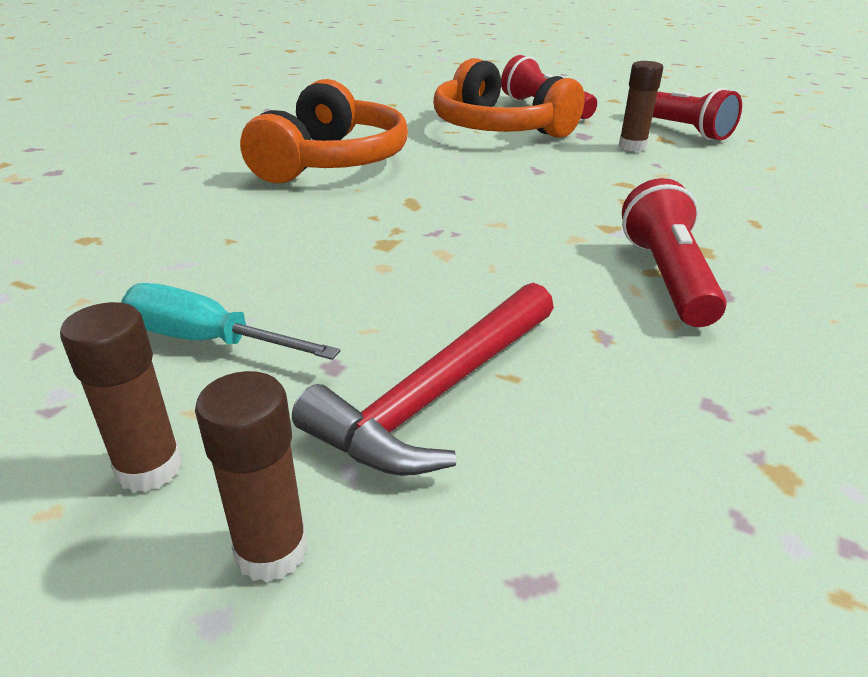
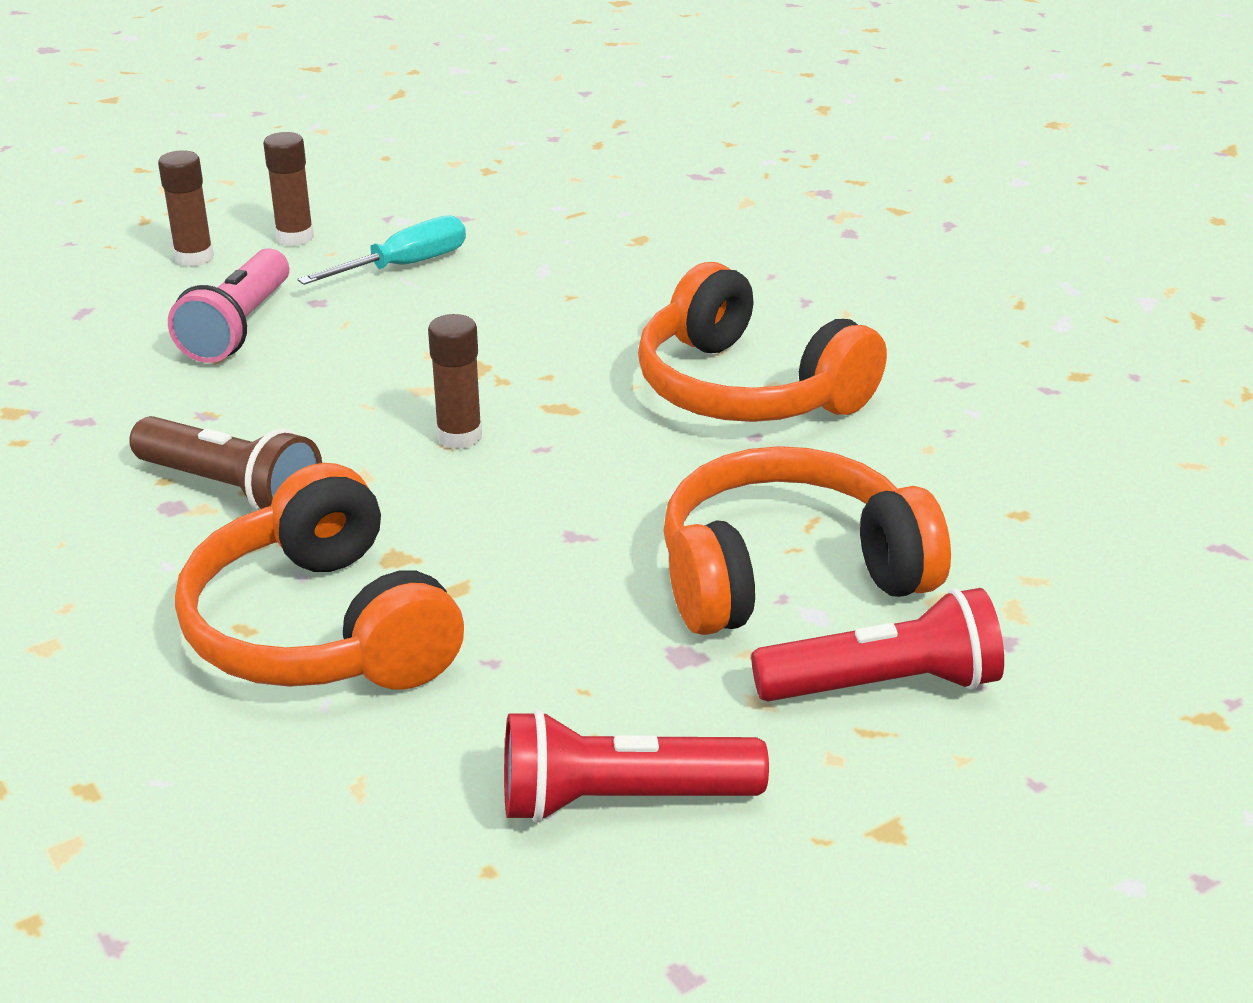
camera: 120 degrees right, 0 degrees up
(438, 393) = (239, 328): red hammer -> pink flashlight
(632, 147) = (582, 678): brown glue stick -> brown glue stick (459, 436)
(666, 277) = (232, 489): red flashlight -> brown flashlight
(715, 203) = (321, 629): none -> orange headphones

